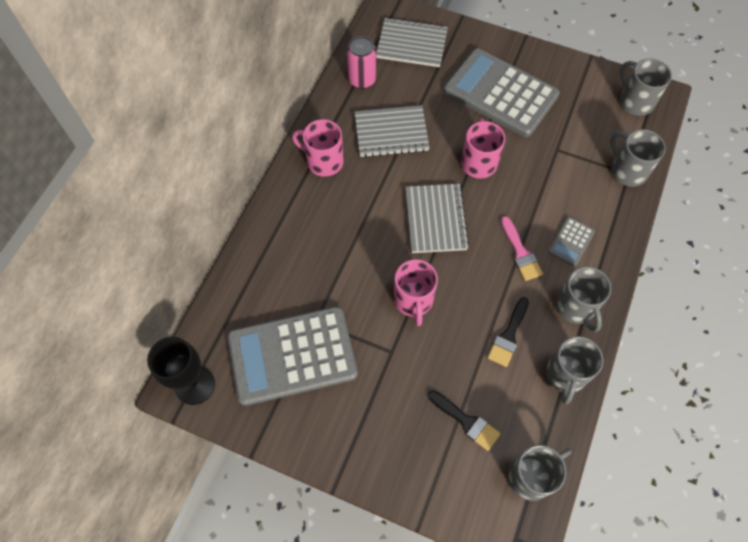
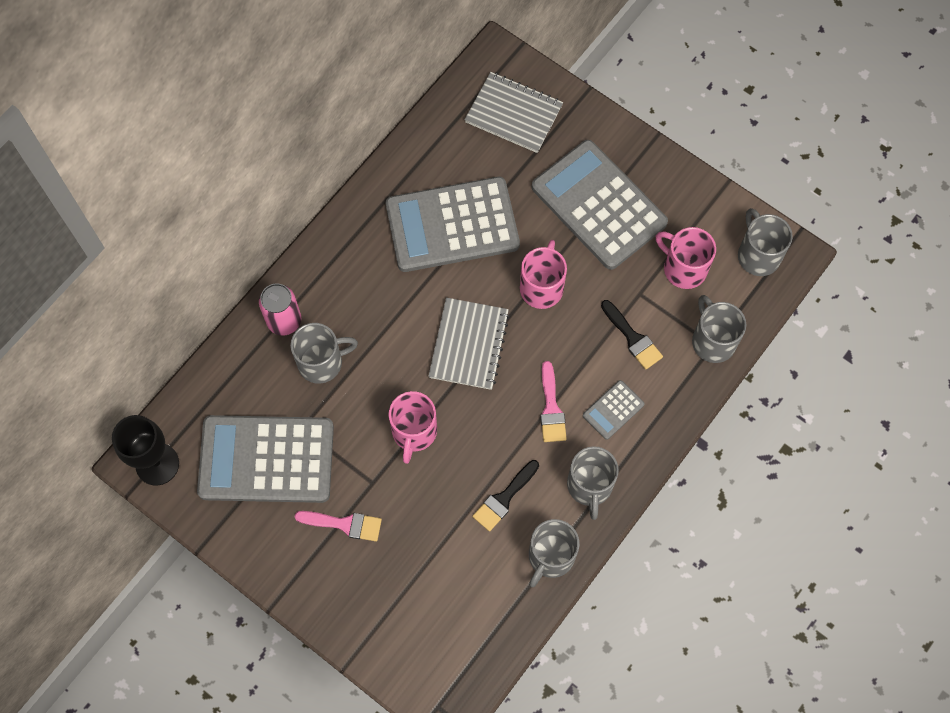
camera: 15 degrees right, 5 degrees up
(323, 161) = (364, 242): pink mug -> pink mug (683, 268)
(362, 80) = (439, 147): pink can -> pink can (284, 320)
(378, 394) = (344, 524): none -> pink brush
(391, 133) = (452, 225): grey notebook -> grey calculator
(466, 421) = (427, 577): black brush -> black brush (633, 338)
(531, 476) = (475, 650): grey mug -> grey mug (322, 362)

